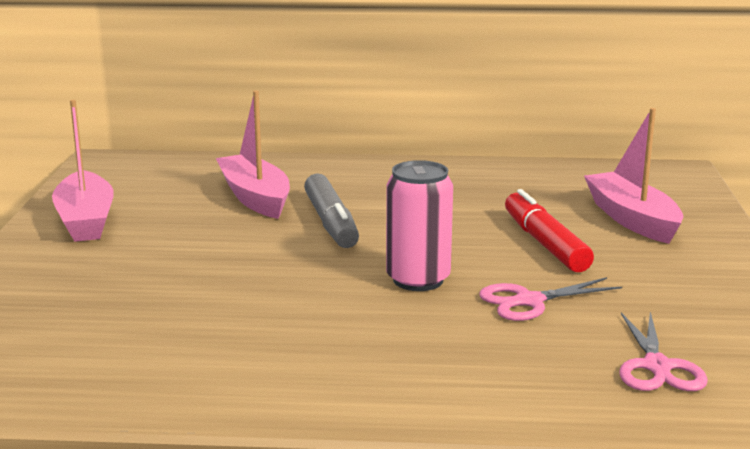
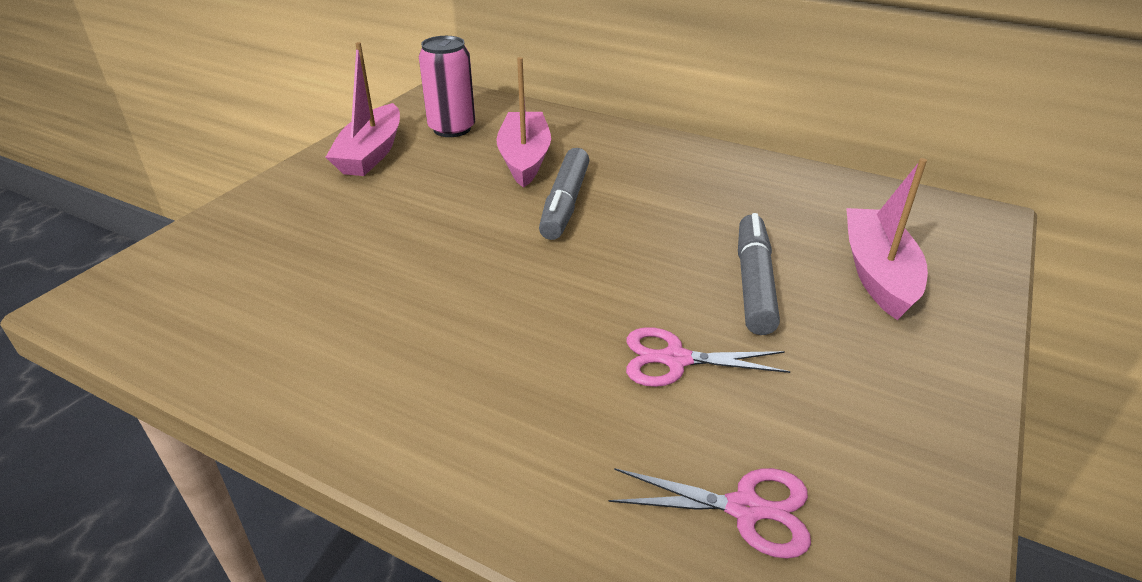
camera: 25 degrees right, 15 degrees up
(418, 280) = (586, 297): pink can -> pink can (452, 129)
(545, 243) = (754, 283): red marker -> grey marker
(657, 367) = (745, 509): pink scissors -> pink scissors turned 105 degrees counterclockwise

